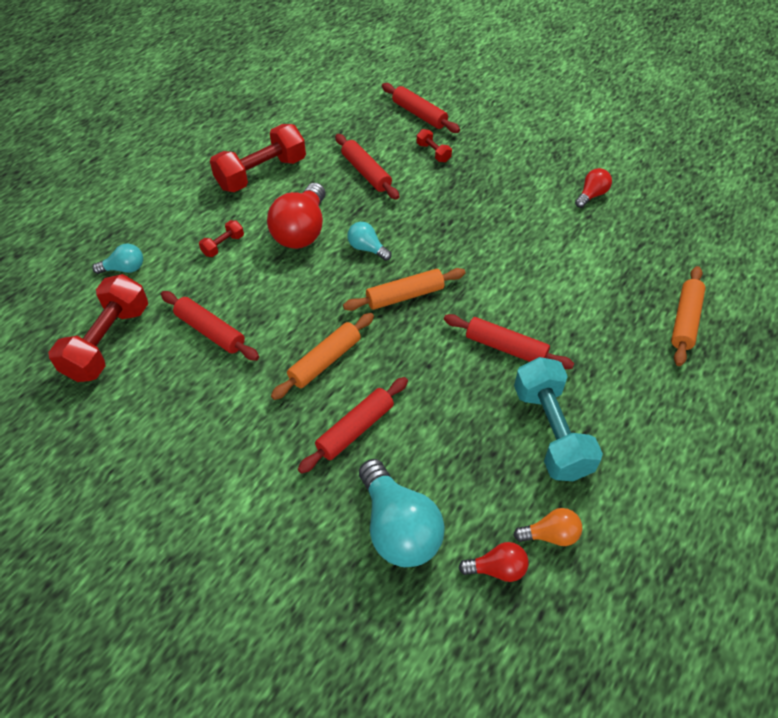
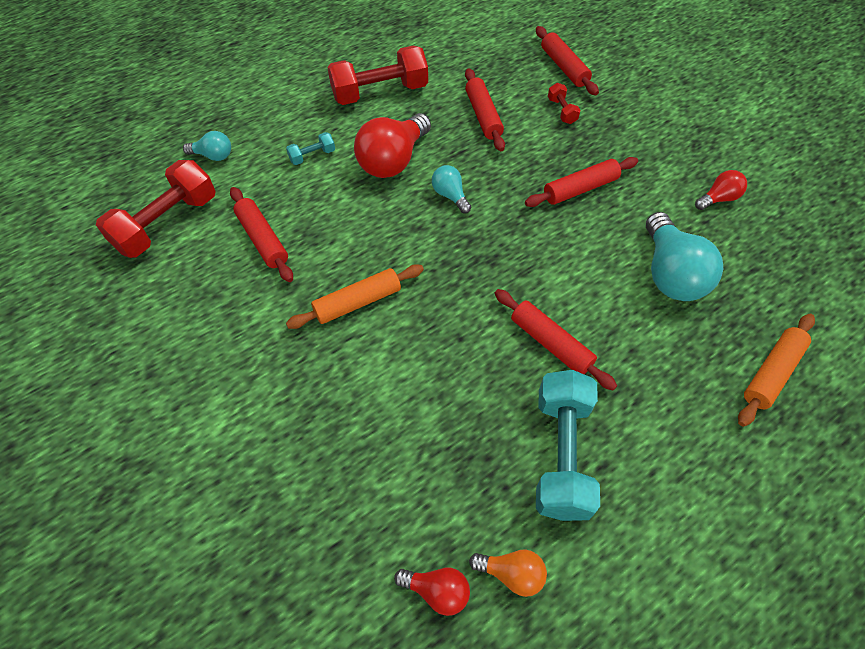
camera: 20 degrees right, 5 degrees up
(223, 245) = (312, 156): red dumbbell -> turquoise dumbbell
(355, 429) = (356, 384): red rolling pin -> red rolling pin (580, 189)
(398, 528) = (354, 506): turquoise light bulb -> turquoise light bulb (670, 274)
(405, 296) = (467, 256): orange rolling pin -> none

